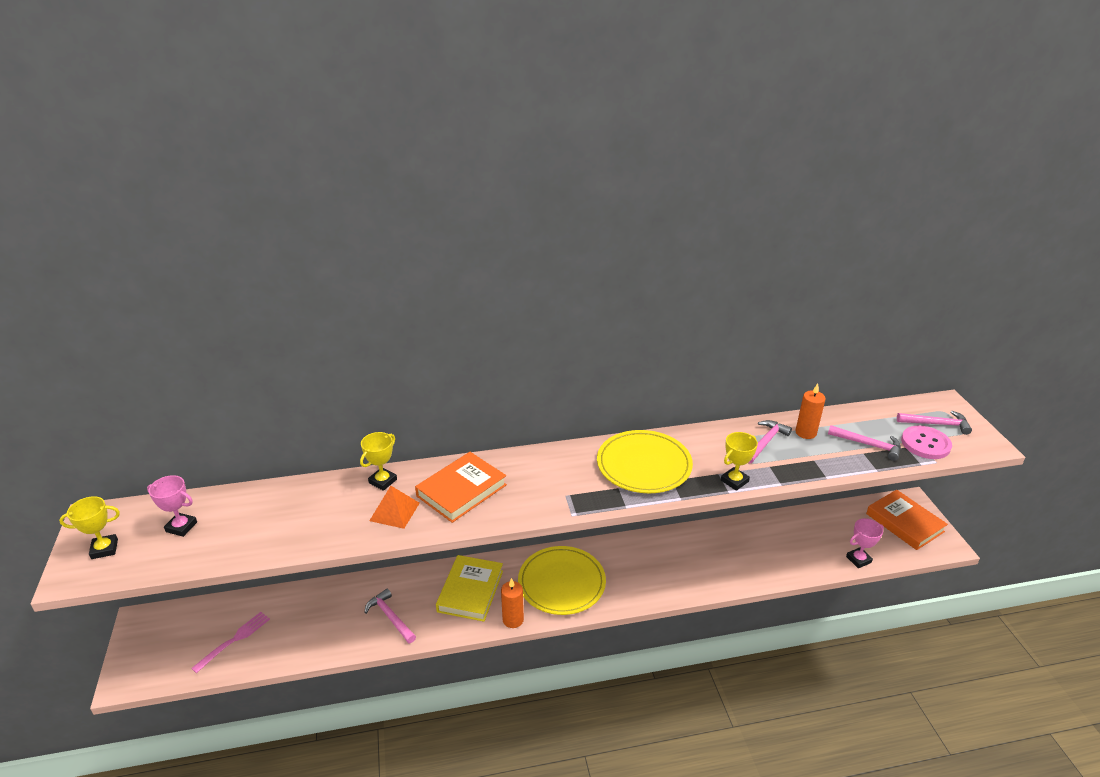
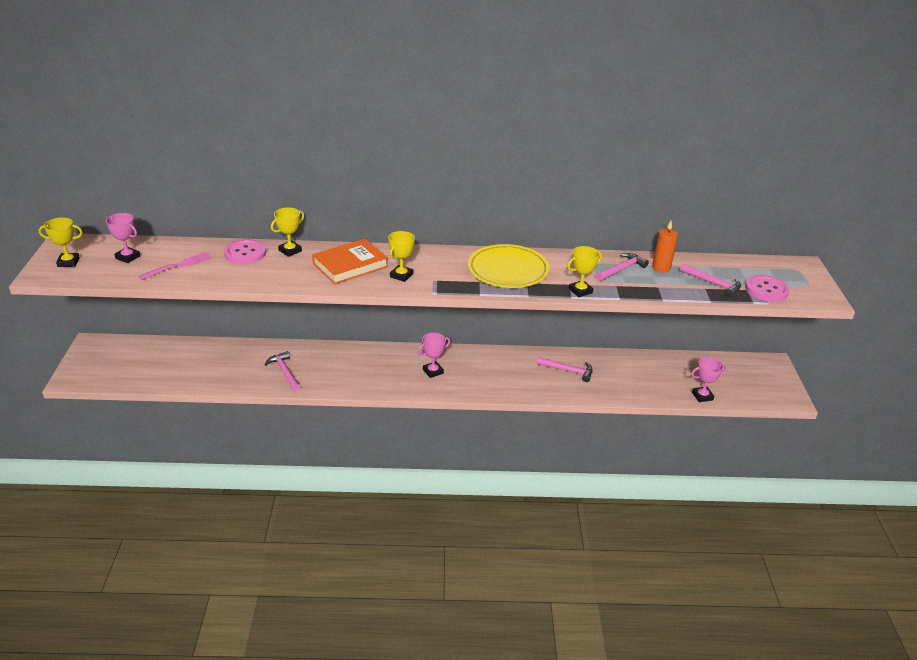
camera: 10 degrees right, 0 degrees up
(234, 640) = (159, 367): pink fork -> pink fork (179, 265)
(329, 494) = (245, 253): none -> pink button
(394, 511) = (292, 271): orange pyramid -> none
(470, 591) = (355, 365): yellow book -> none
(513, 620) = (383, 389): orange candle -> none
(526, 495) = (401, 275): none -> yellow trophy
(561, 583) = (433, 371): yellow plate -> pink trophy
(904, 523) = (758, 377): orange book -> none
(936, 424) = (785, 278): pink hammer -> pink hammer (568, 371)

